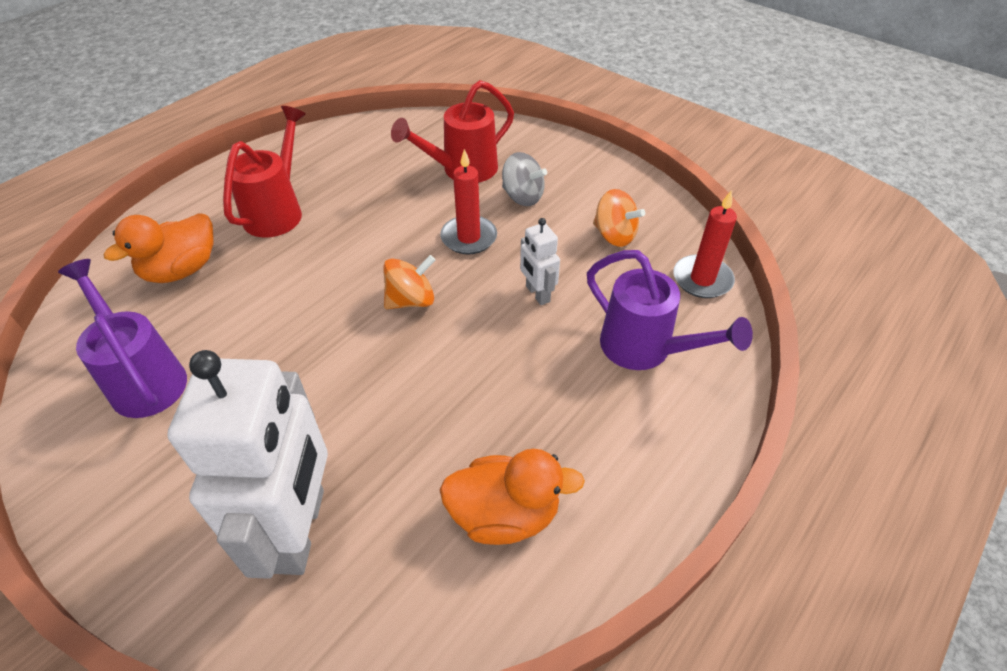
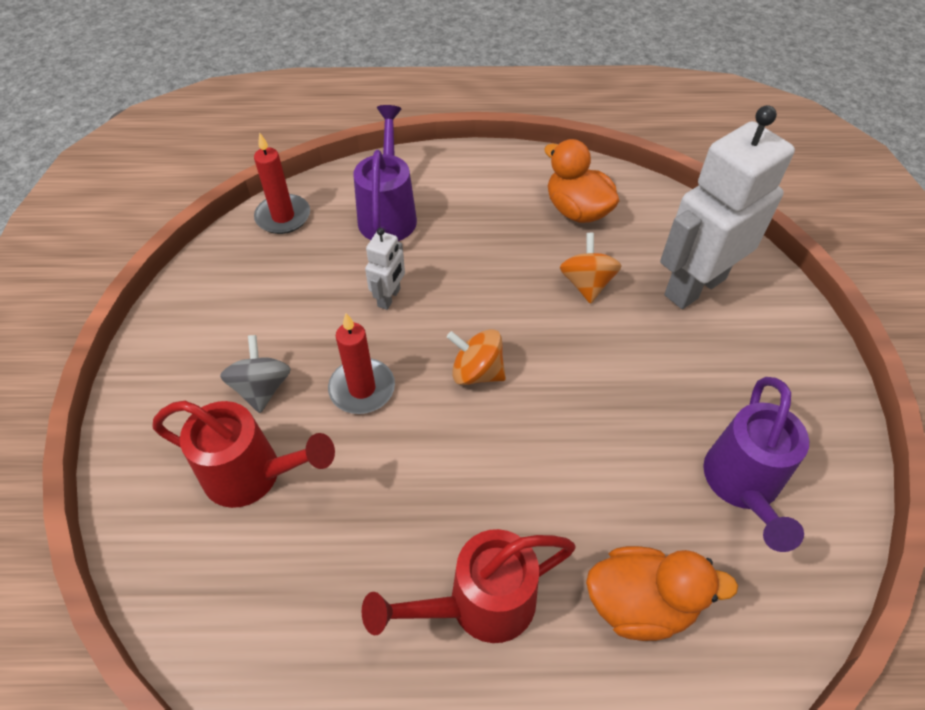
camera: 130 degrees left, 5 degrees up
(614, 235) = (269, 290): orange spinning top -> orange spinning top (586, 284)

